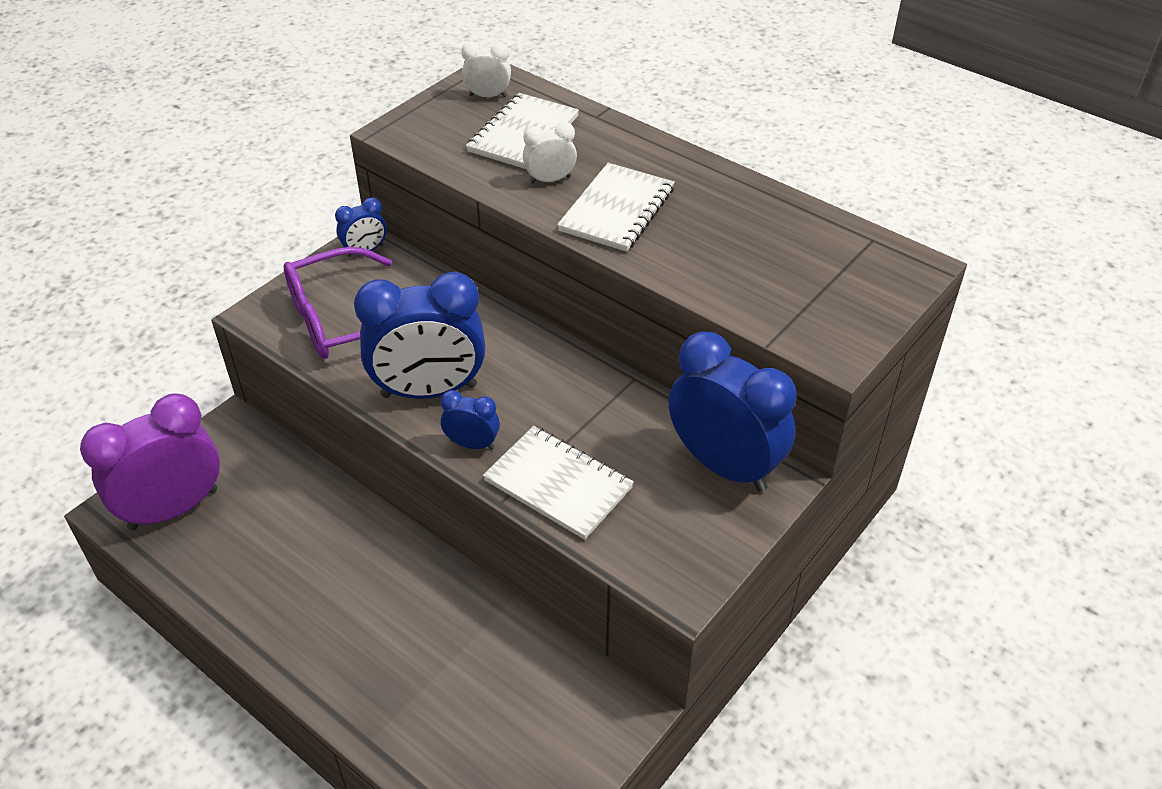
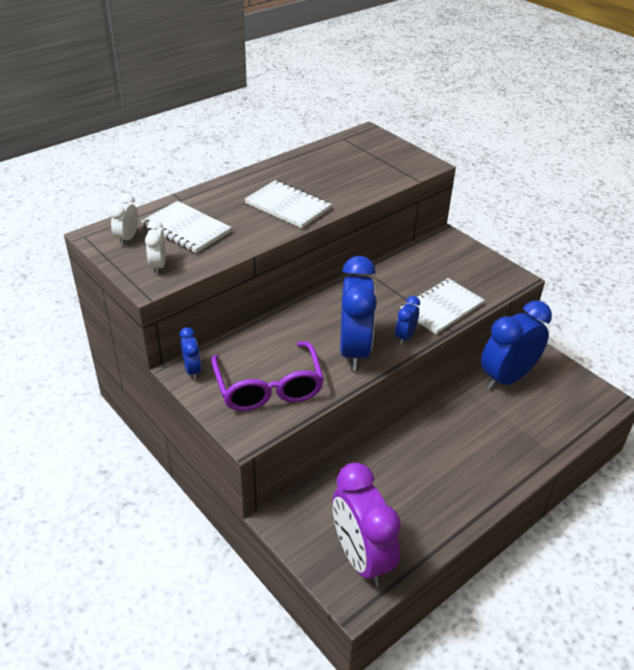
camera: 80 degrees left, 5 degrees down
(550, 180) = (245, 225): white clock -> white clock (158, 266)
(724, 465) = (435, 251): blue clock -> blue clock (506, 378)

